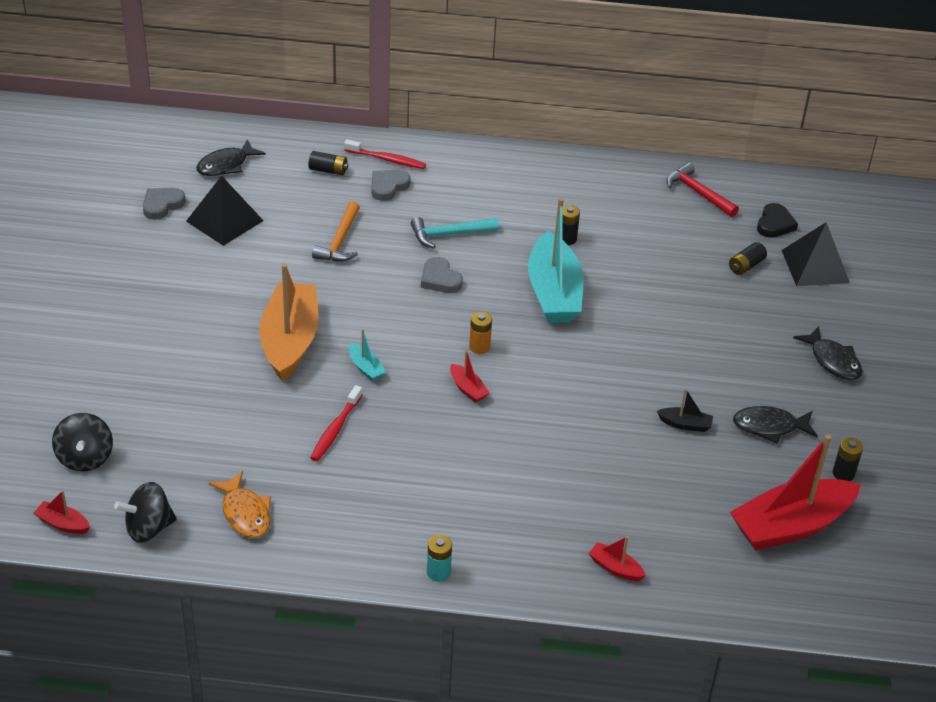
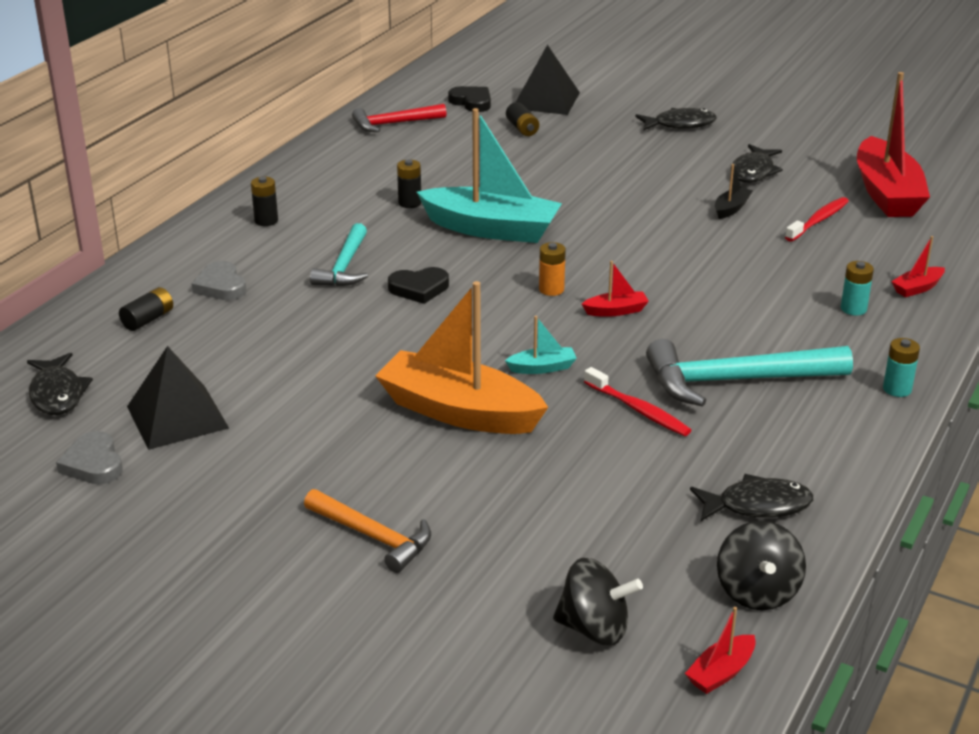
camera: 65 degrees left, 10 degrees down
(245, 513) = (757, 505): orange fish -> black fish
(340, 241) = (295, 339): orange hammer -> orange hammer (373, 537)
(386, 159) = (167, 276): red toothbrush -> red toothbrush (818, 221)
(402, 475) = (735, 380): none -> turquoise hammer
(440, 279) = (419, 288): grey heart -> black heart
(553, 529) = (853, 309): none -> turquoise battery
(843, 473) = (828, 156): black battery -> black battery (266, 221)

